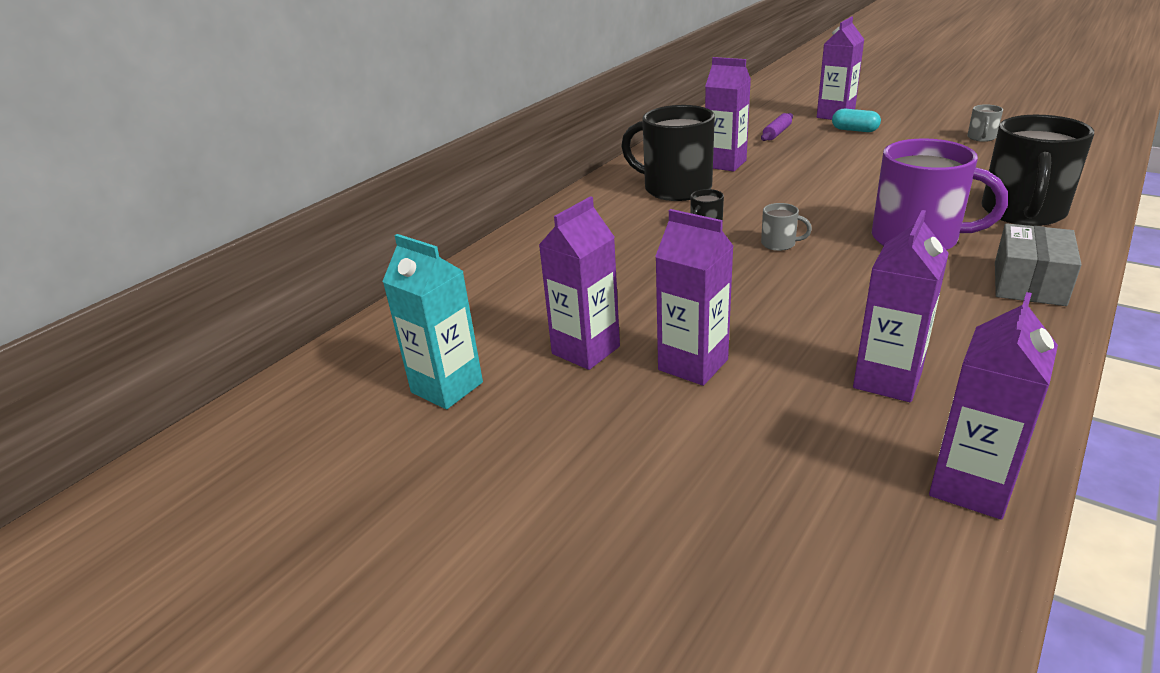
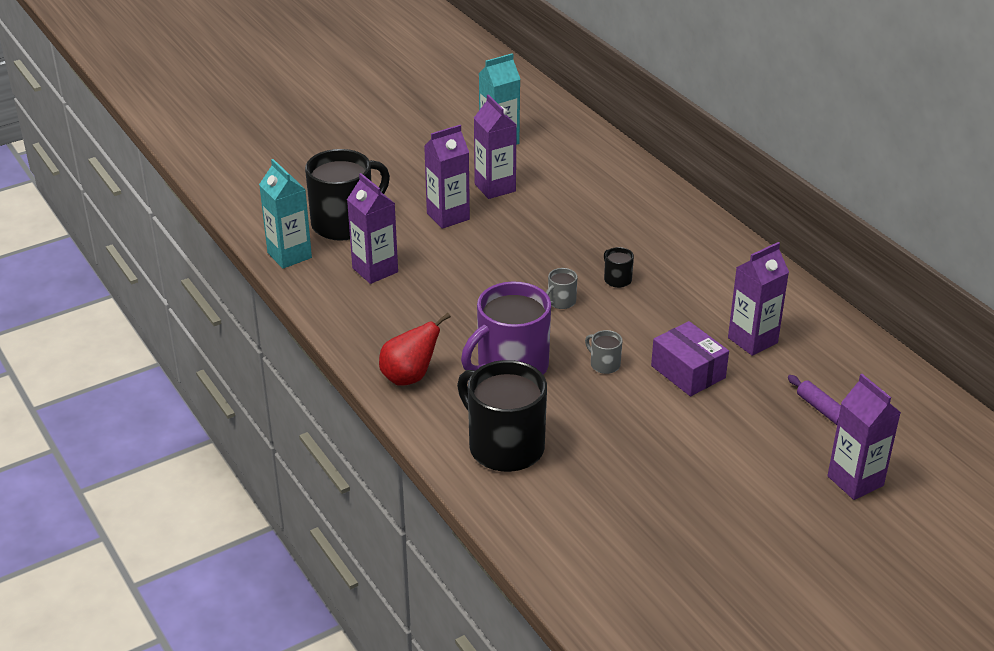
camera: 110 degrees right, 5 degrees up
(675, 188) = (712, 292): black mug -> black mug (345, 223)
(801, 174) = (688, 372): none -> purple box
(854, 130) = (789, 467): turquoise capsule -> none
(970, 486) = (289, 255): purple carton -> turquoise carton
(981, 138) = (691, 543): grey mug -> grey mug (604, 364)
(1028, 283) = (409, 377): grey box -> red pear

